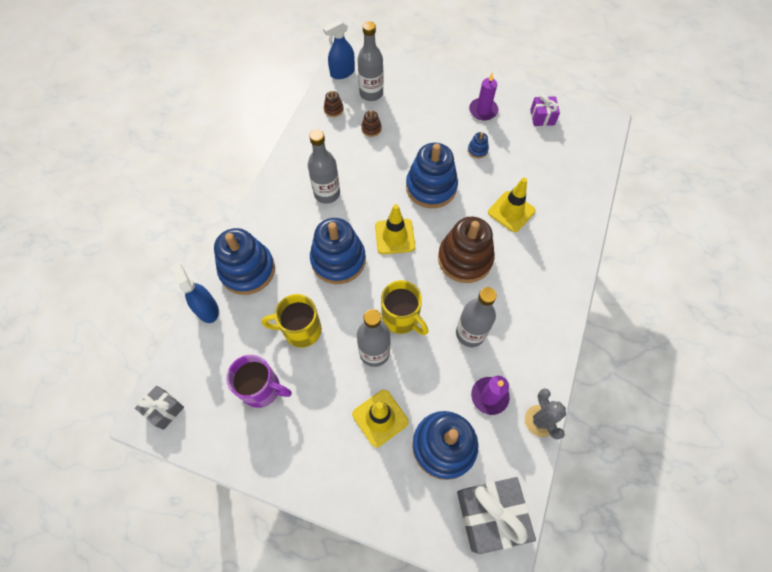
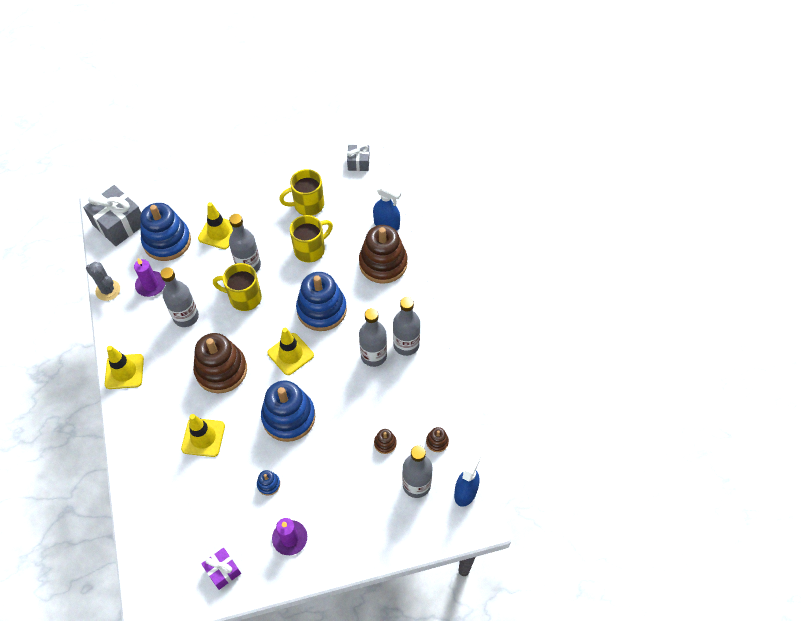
camera: 145 degrees right, 5 degrees down
(247, 270) = (383, 263): blue stacking toy -> brown stacking toy
(262, 389) = (307, 205): purple mug -> yellow mug
(294, 186) = (406, 345): none -> grey bottle
(557, 312) = (124, 371): none -> yellow traffic cone

